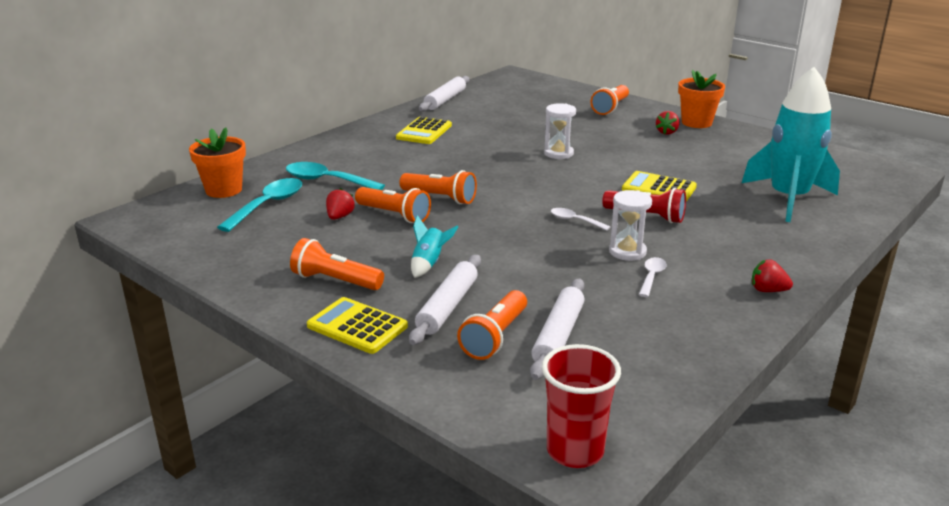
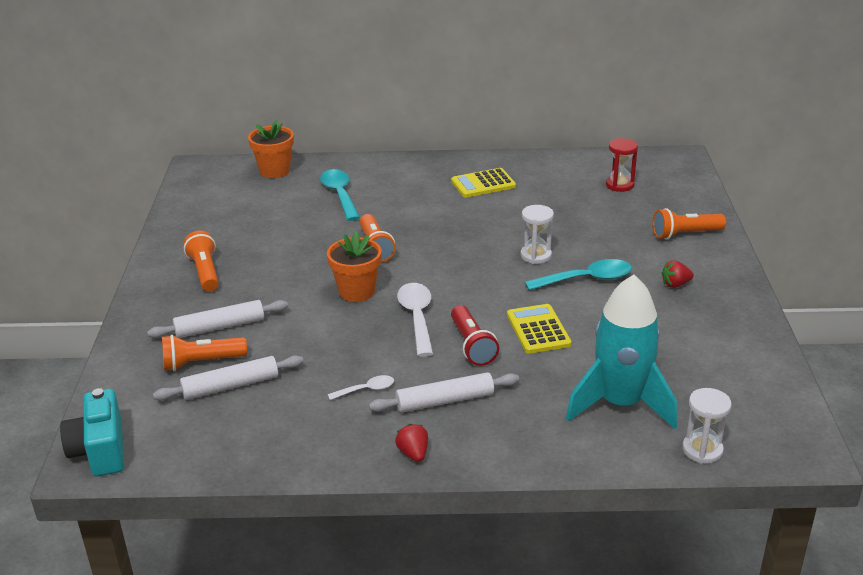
camera: 50 degrees right, 5 degrees up
(268, 205) = (274, 196): turquoise spoon -> turquoise spoon (586, 279)
(340, 217) = (293, 228): red strawberry -> none
(357, 326) = (159, 308): yellow calculator -> none
(394, 215) = (323, 244): orange flashlight -> none
(429, 263) = (269, 292): turquoise rocket -> none
(445, 100) = (563, 160): white rolling pin -> white rolling pin (445, 401)
(514, 99) = (619, 185): none -> red hourglass
(575, 221) = (417, 317): white spoon -> white spoon, size x1.84
(575, 451) = (100, 450): red cup -> turquoise camera
(627, 252) = (394, 362): white hourglass -> white hourglass (702, 450)
(696, 122) = (730, 289): orange flower pot -> orange flower pot (356, 291)

